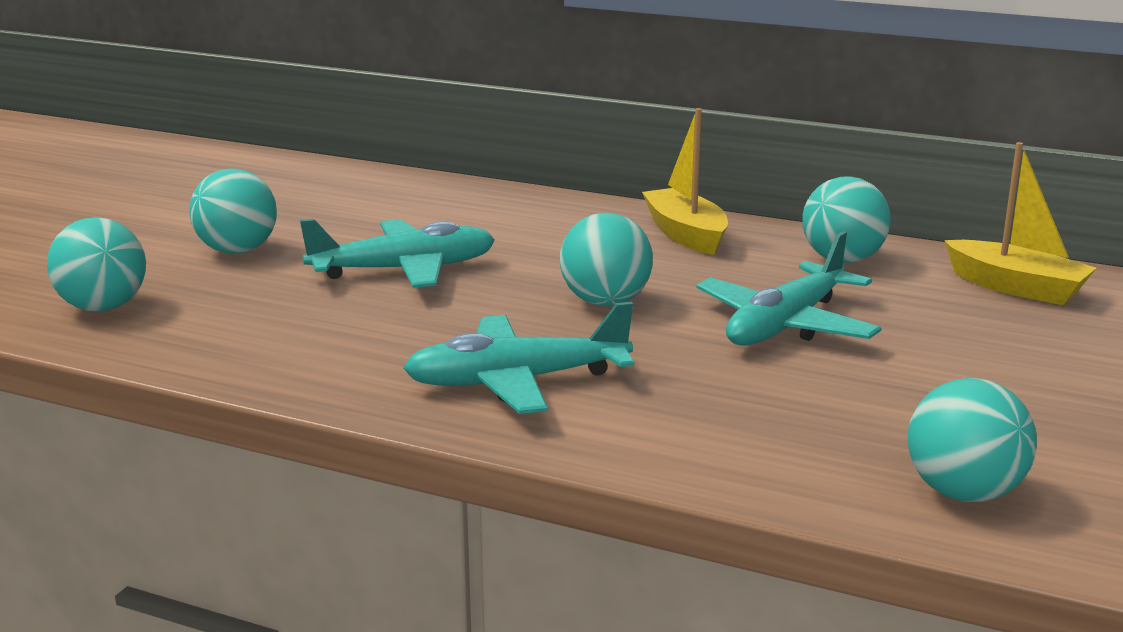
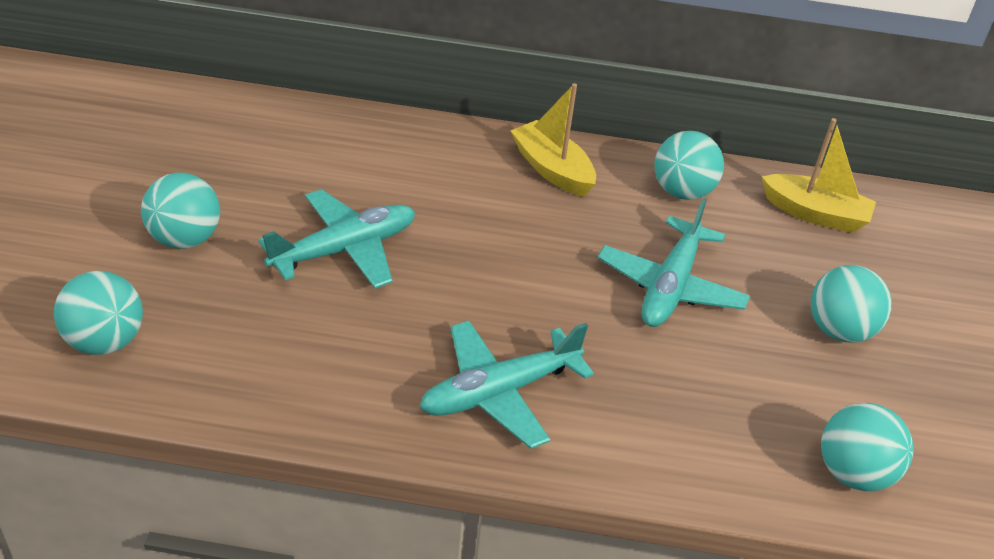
camera: 20 degrees left, 20 degrees up
(605, 302) = (525, 274): turquoise ball -> turquoise ball (839, 330)

